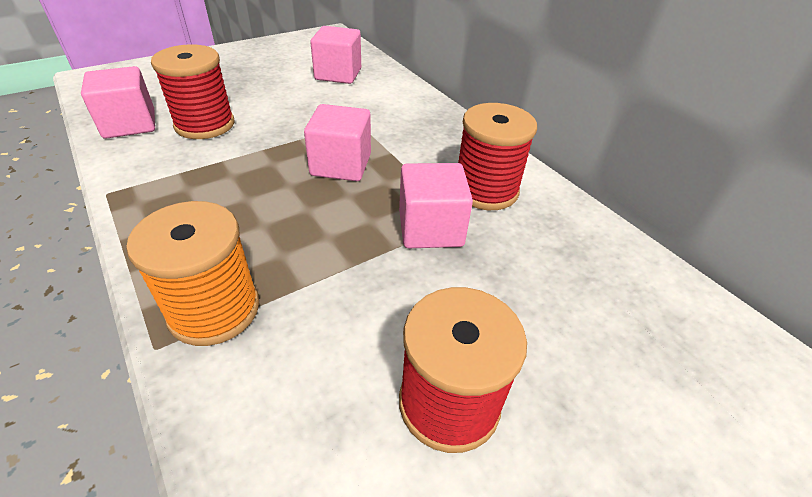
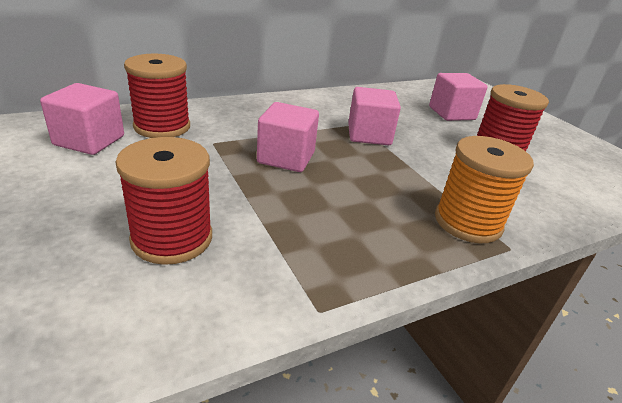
camera: 85 degrees left, 10 degrees down
(129, 124) = (134, 316): pink cube -> pink cube (451, 113)
(485, 190) = (327, 111): red spool -> red spool (162, 126)

